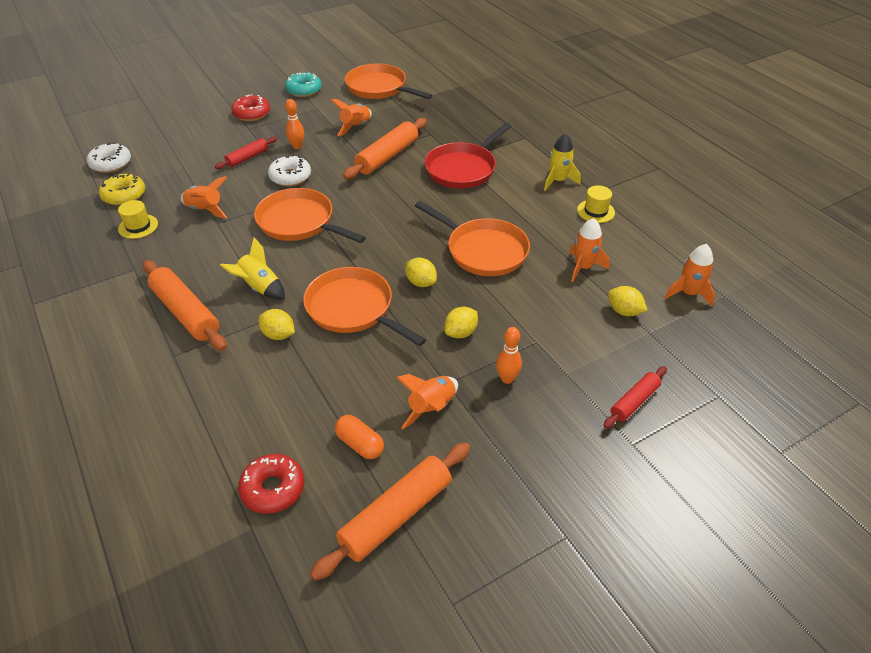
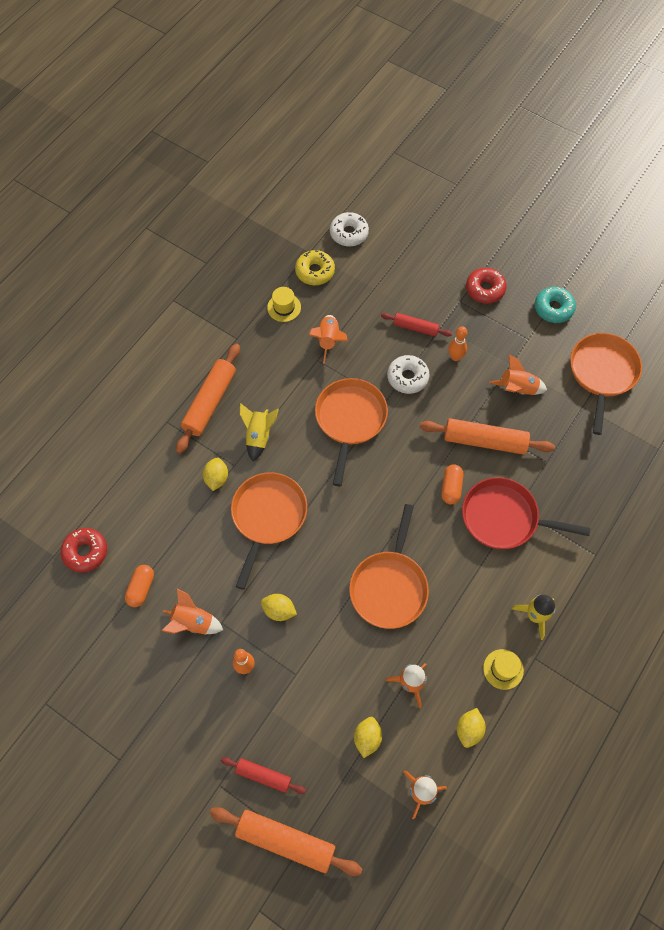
camera: 65 degrees right, 20 degrees up
(396, 515) = (94, 640): orange rolling pin -> orange rolling pin (285, 841)
(415, 186) = (451, 488): none -> orange capsule
(421, 282) = (322, 553): yellow lemon -> yellow lemon (469, 730)

